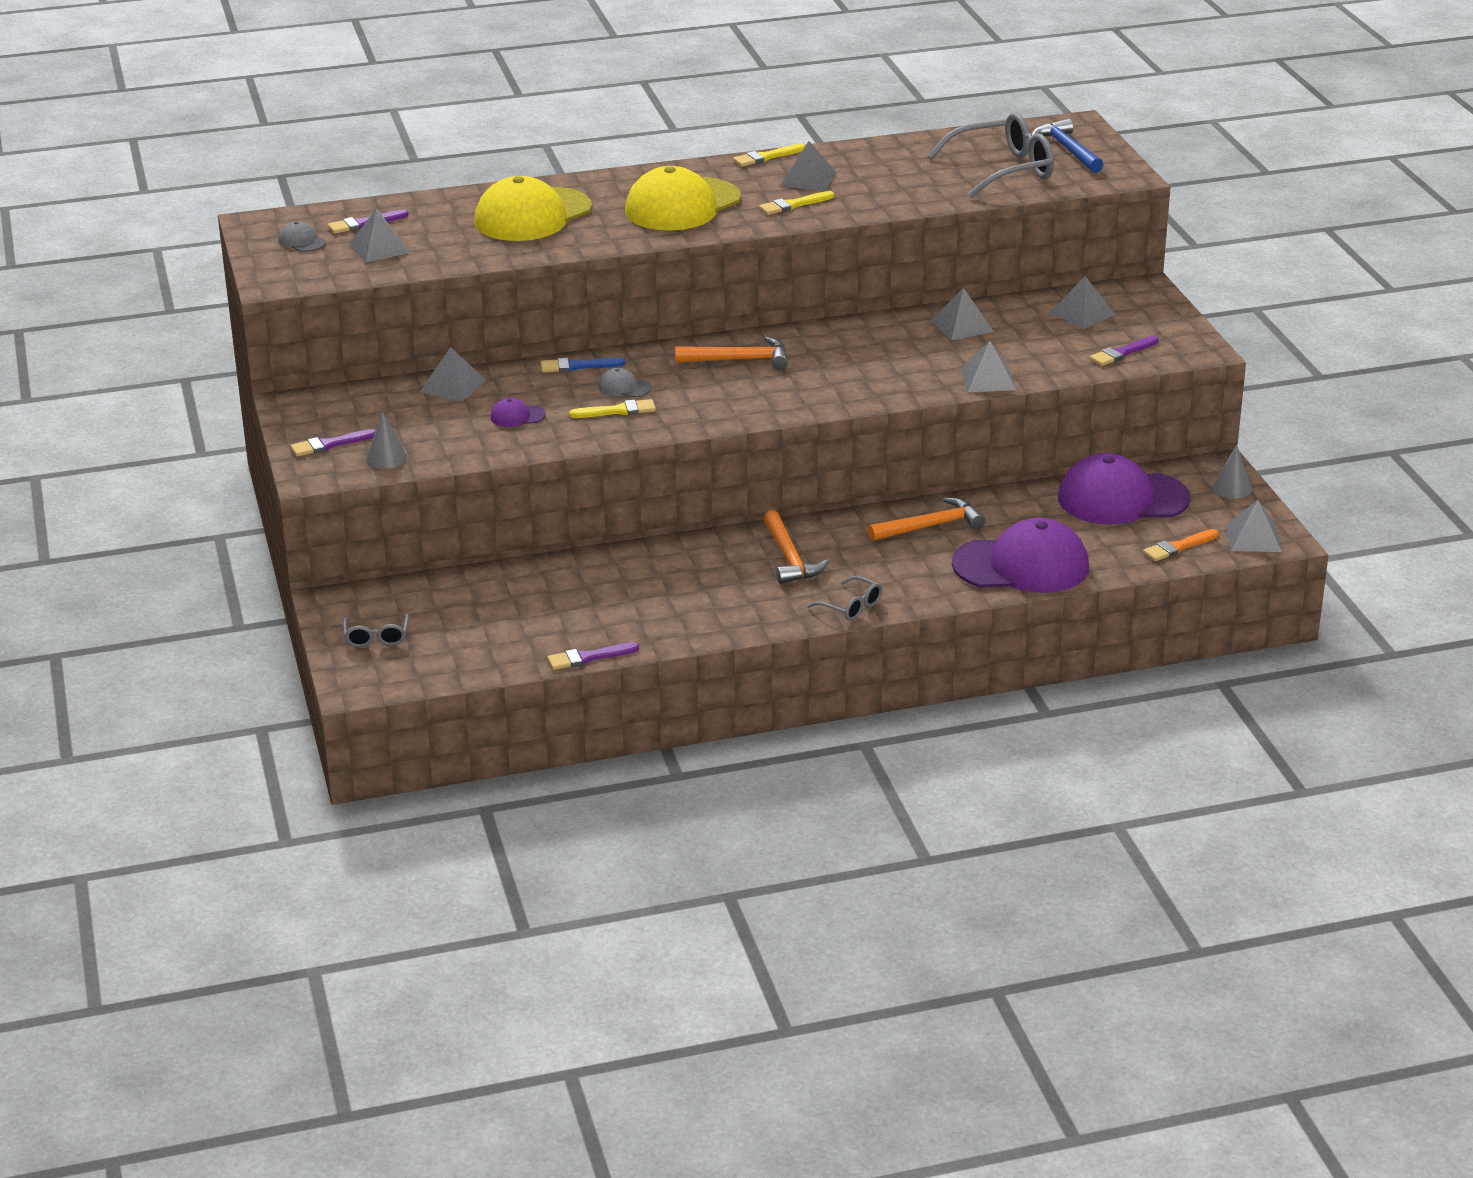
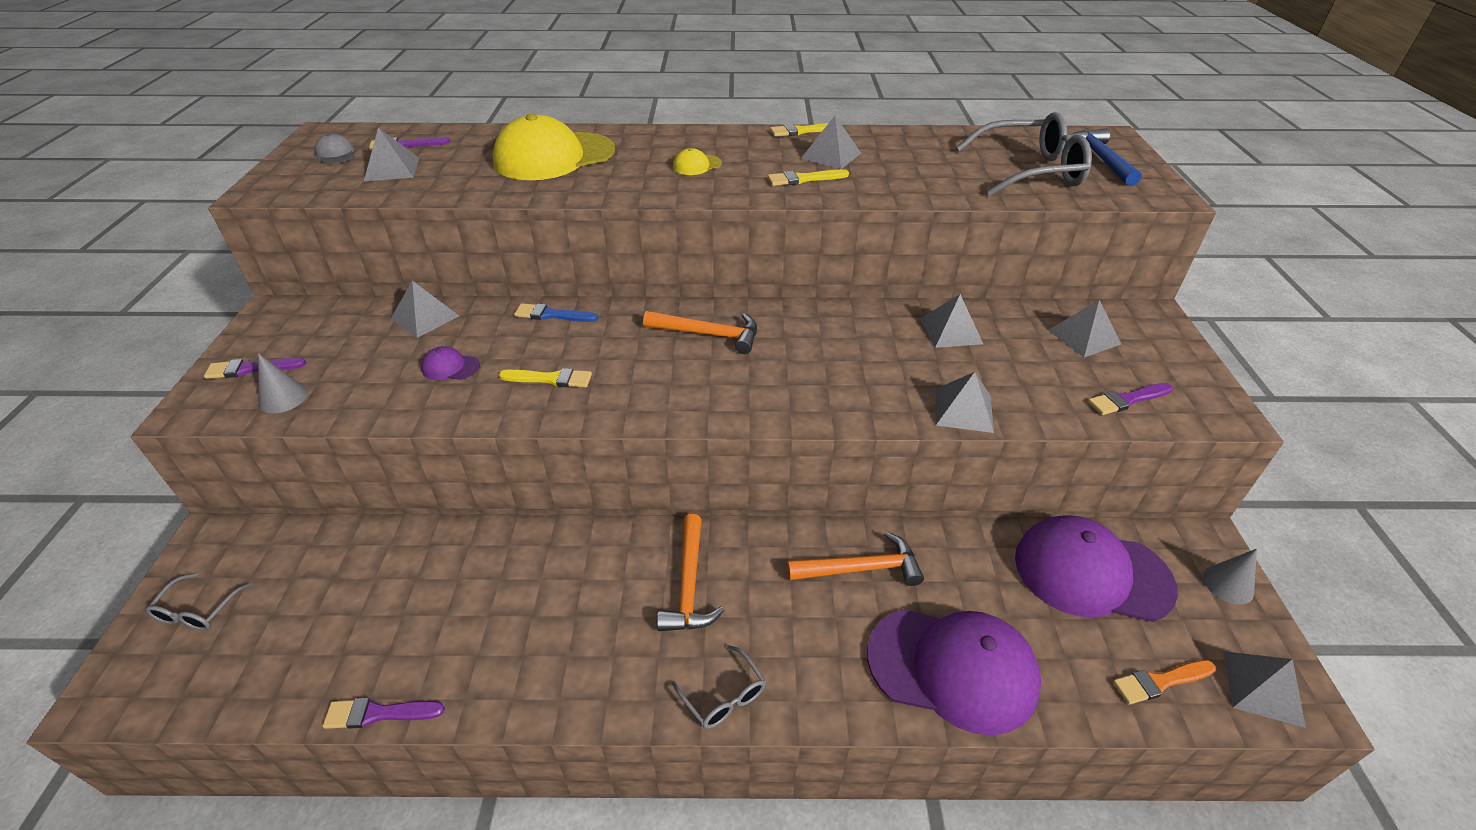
camera: 15 degrees right, 10 degrees up
(624, 387) = (577, 349): grey cap -> none
(682, 205) = (697, 165): yellow cap -> yellow cap, size x0.41

